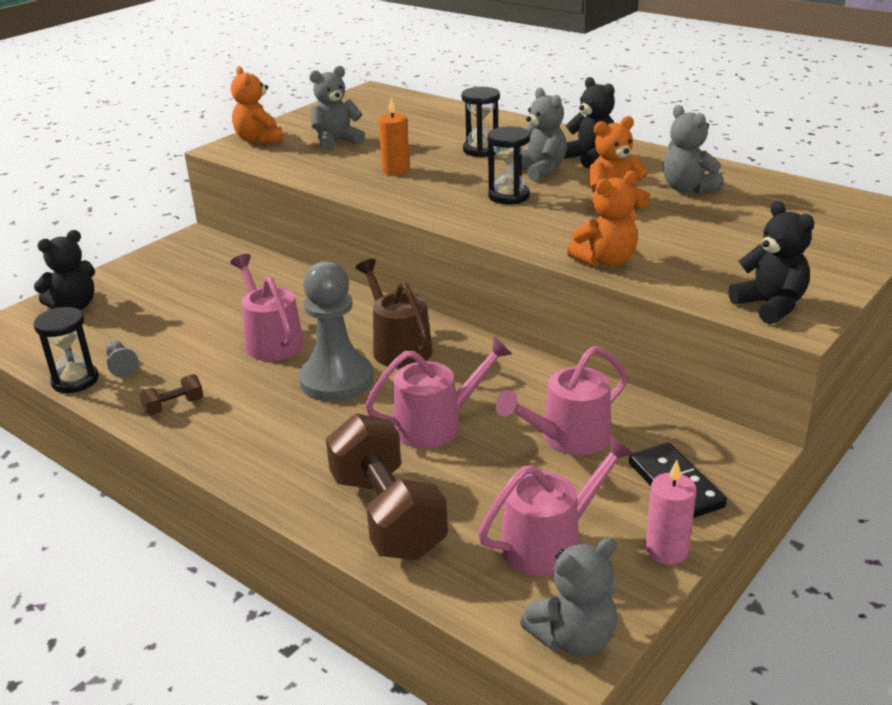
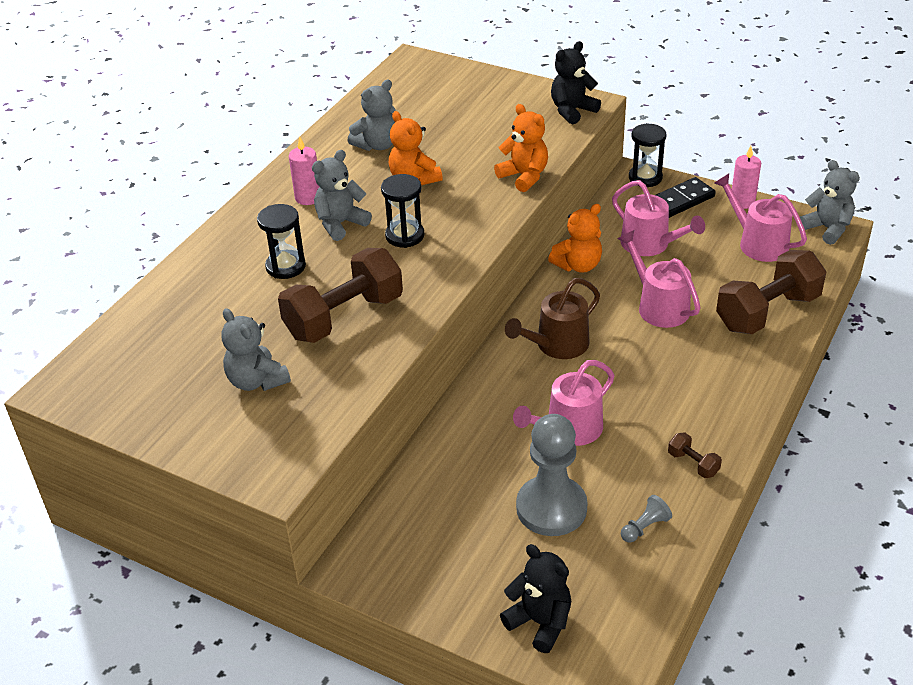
camera: 100 degrees left, 10 degrees up
(75, 380) = (680, 554): black hourglass -> black hourglass (645, 178)
(259, 140) = (245, 454): orange teddy bear -> orange teddy bear (578, 265)
(336, 380) = (618, 371): grey pawn -> grey pawn (551, 508)
(396, 170) = (344, 317): orange candle -> brown dumbbell
(590, 158) = (308, 197): black teddy bear -> pink candle

